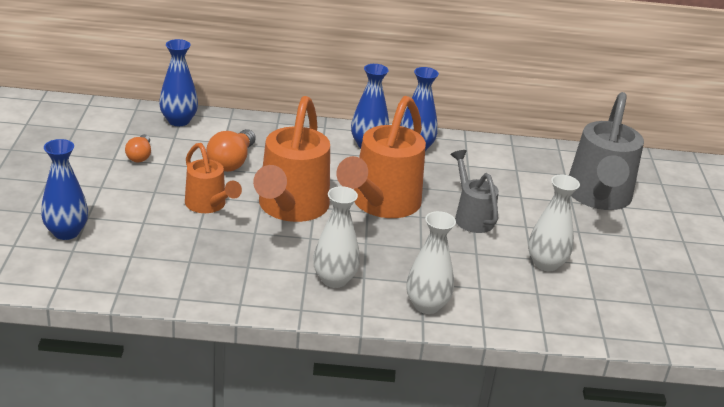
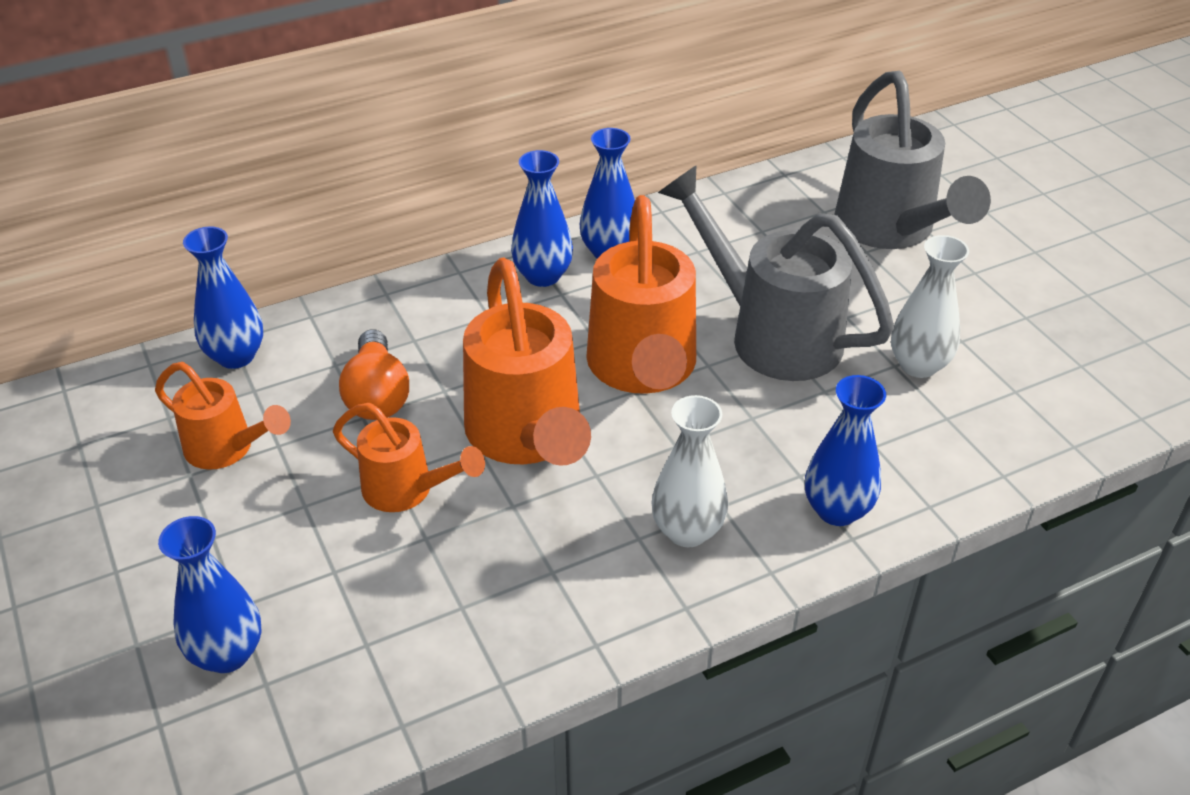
camera: 25 degrees left, 10 degrees up
(140, 156) = (228, 449): orange light bulb -> orange watering can
(426, 305) = (837, 510): white vase -> blue vase
(471, 216) = (770, 333): grey watering can -> grey watering can, size x1.77

